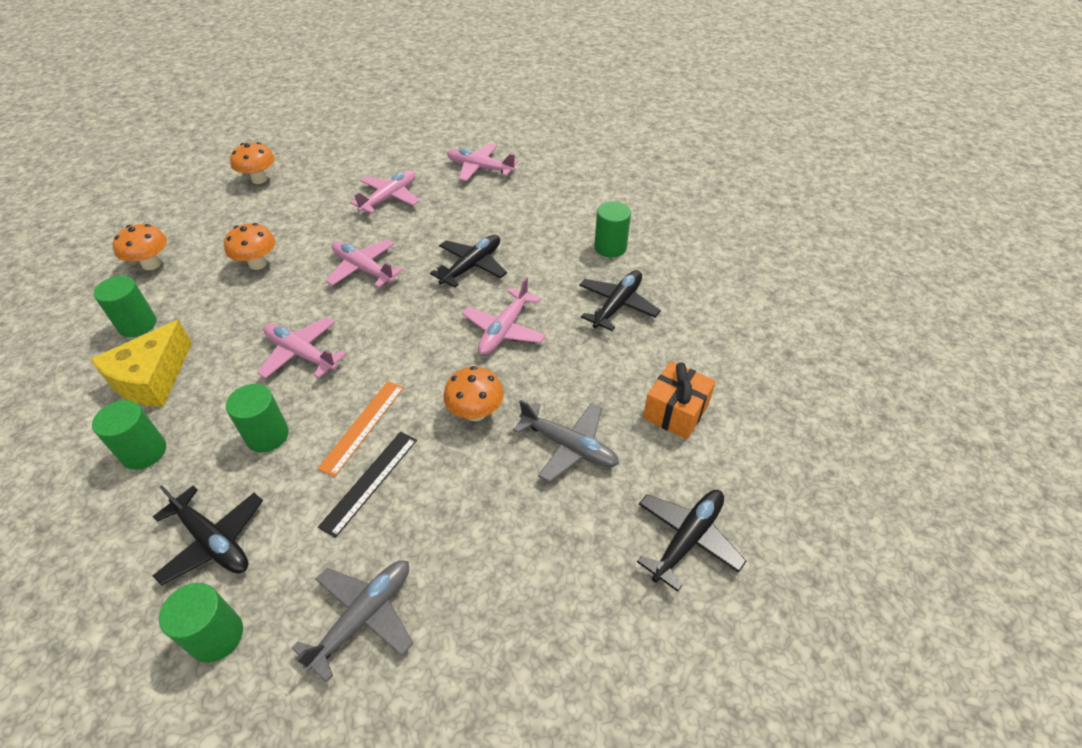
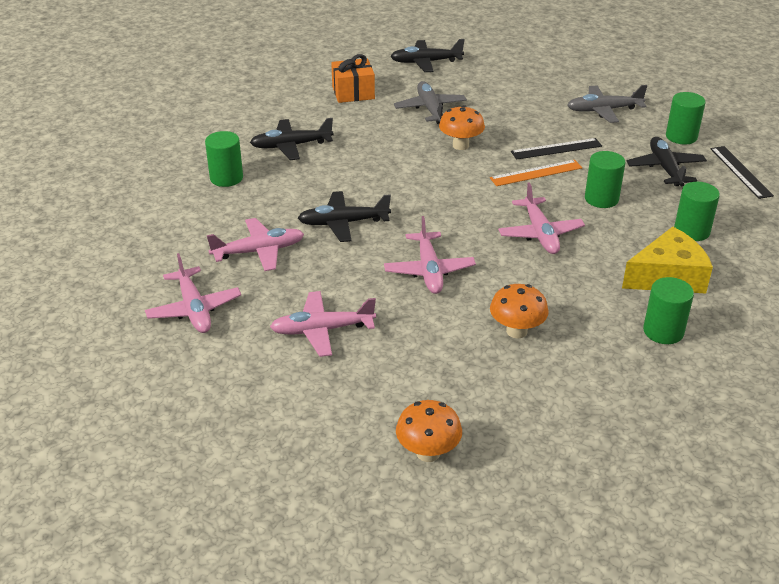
camera: 135 degrees left, 10 degrees down
(101, 610) = (740, 172): none -> black ruler
(151, 264) = (623, 395): orange mushroom -> none
(504, 330) = (383, 172): pink plane -> pink plane (259, 251)

